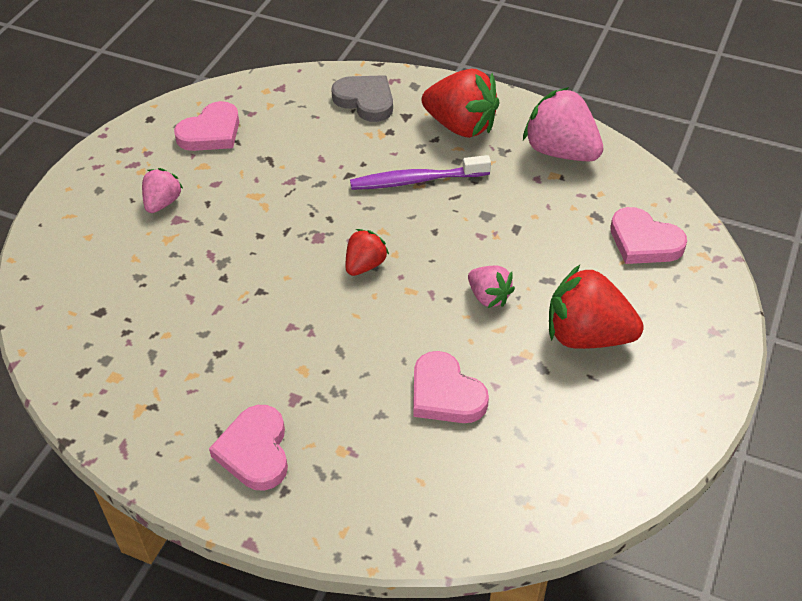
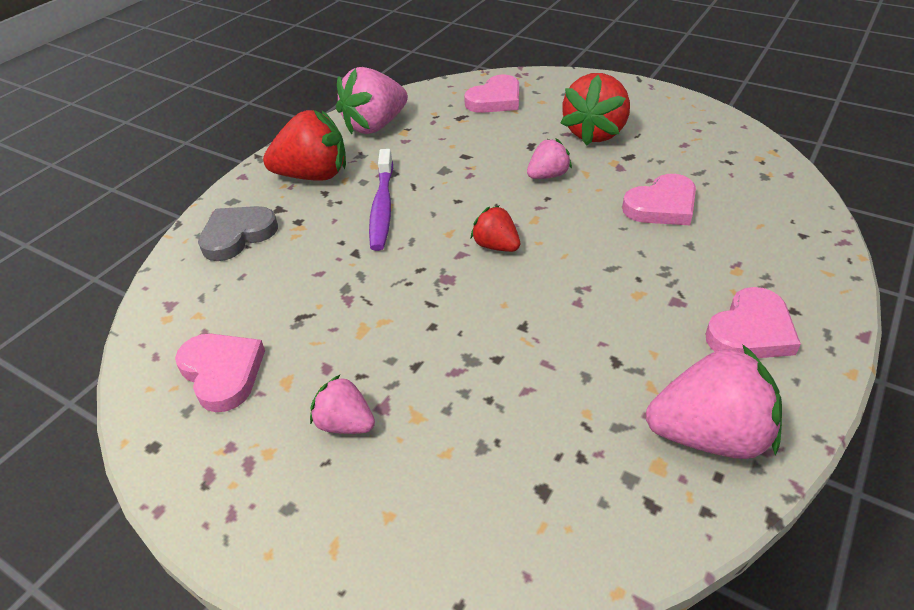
camera: 80 degrees left, 5 degrees down
(140, 409) = (709, 435): none -> pink strawberry
(255, 451) = (750, 331): pink heart -> pink heart turned 45 degrees counterclockwise
(461, 126) = (313, 175): red strawberry -> red strawberry turned 45 degrees clockwise

